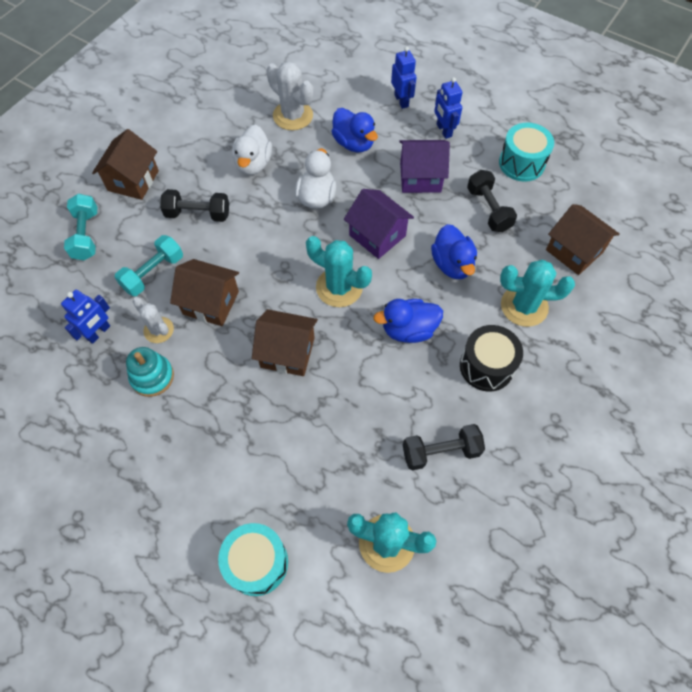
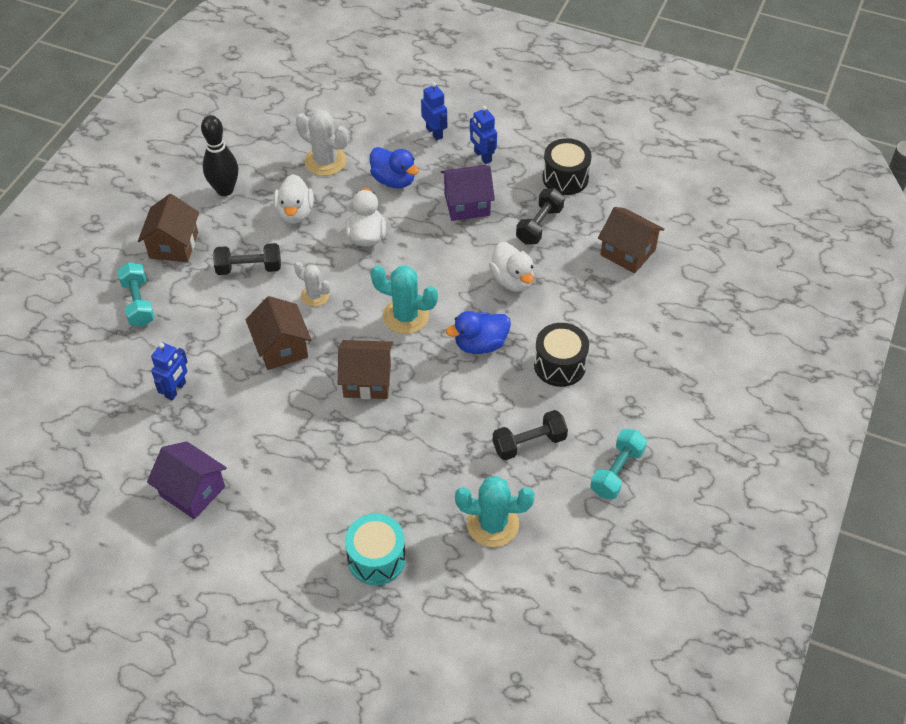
camera: 10 degrees left, 10 degrees down
(152, 377) = (239, 421): turquoise stacking toy -> none
(153, 273) = (217, 329): turquoise dumbbell -> turquoise dumbbell (617, 471)
(158, 330) = (235, 379): white cactus -> white cactus (315, 296)
(193, 132) = (225, 190): none -> black bowling pin
(210, 303) = (281, 347): brown house -> brown house turned 60 degrees clockwise
(377, 235) = (434, 264): purple house -> purple house (192, 491)
(452, 264) = (512, 280): blue duck -> white duck
(488, 209) = (539, 225): black dumbbell -> black dumbbell turned 60 degrees clockwise
(521, 163) = (565, 178): turquoise drum -> black drum
(524, 306) = (587, 308): turquoise cactus -> none

